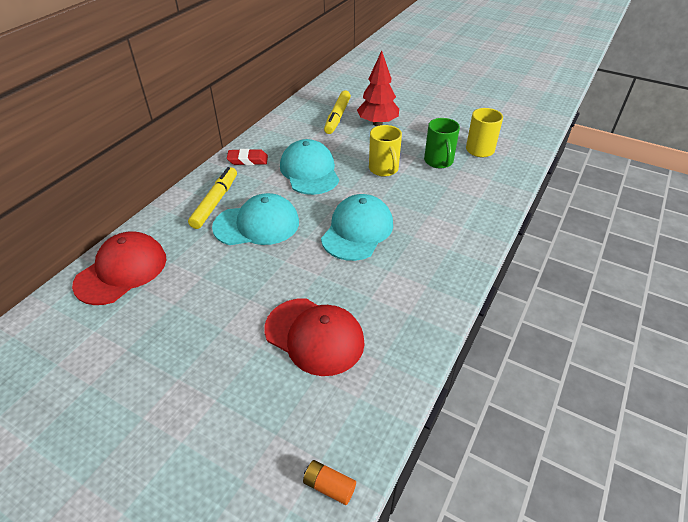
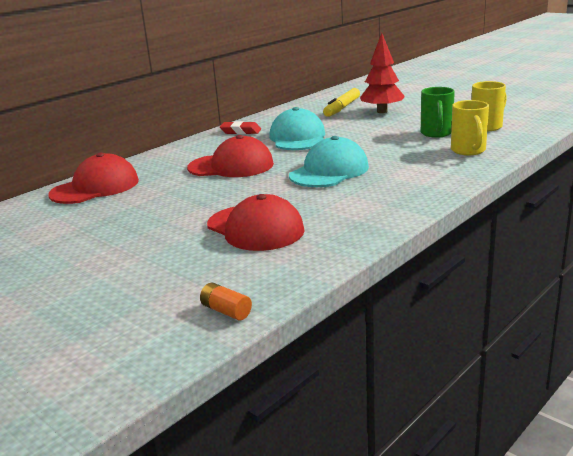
camera: 15 degrees right, 20 degrees down
(215, 202) = (198, 153): yellow marker -> none
(257, 224) = (231, 166): turquoise cap -> red cap
(384, 169) = (375, 137): yellow mug -> yellow mug (468, 151)

